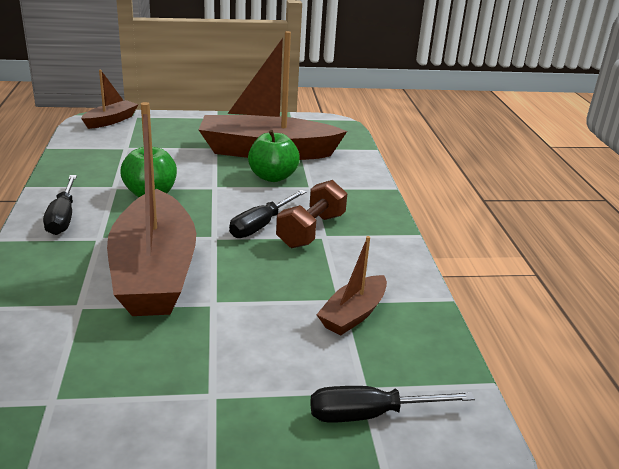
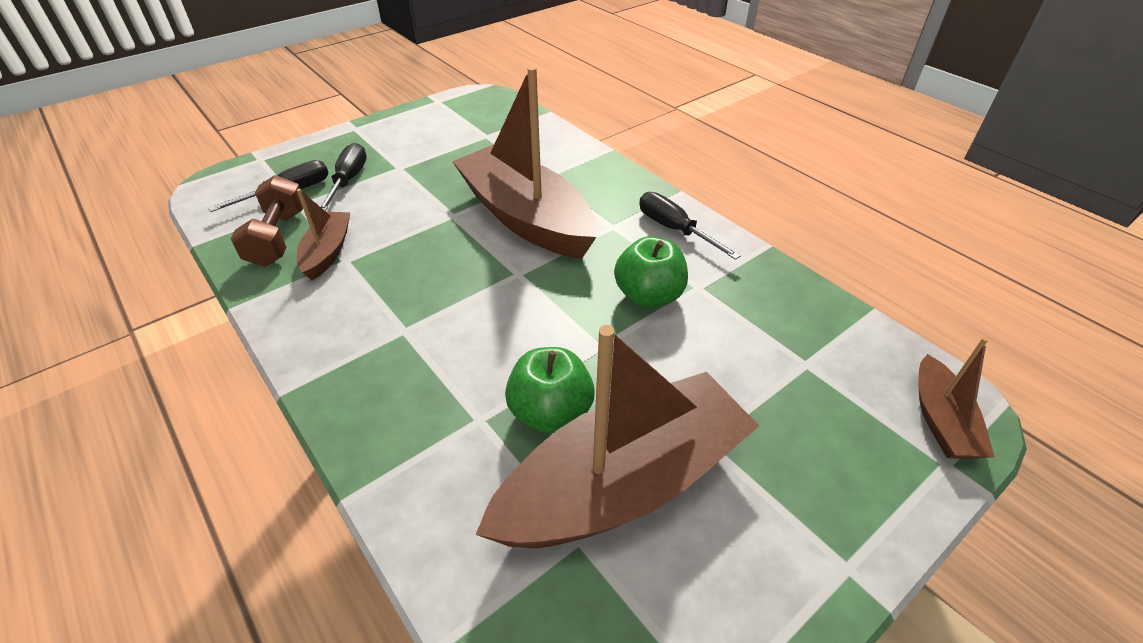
camera: 150 degrees right, 15 degrees up
(261, 225) = (485, 311): black screwdriver -> black screwdriver (348, 181)
(311, 231) = (423, 330): brown dumbbell -> brown dumbbell (278, 238)

